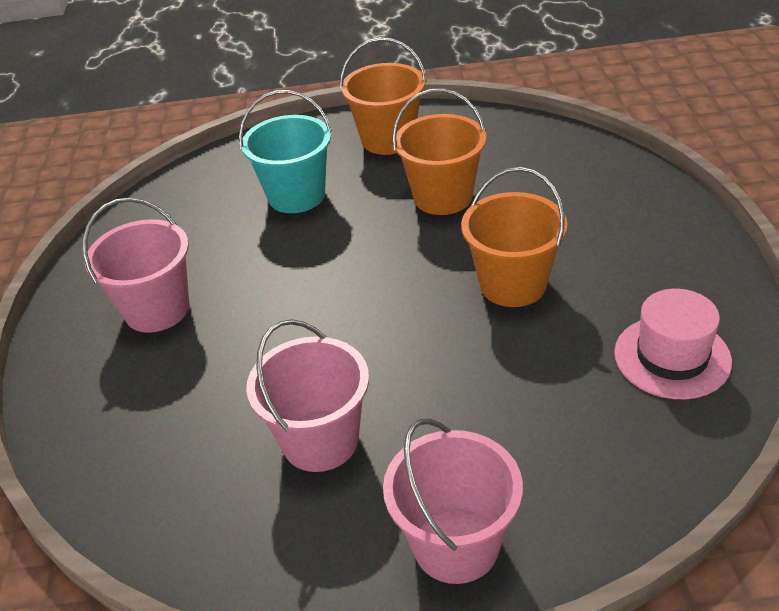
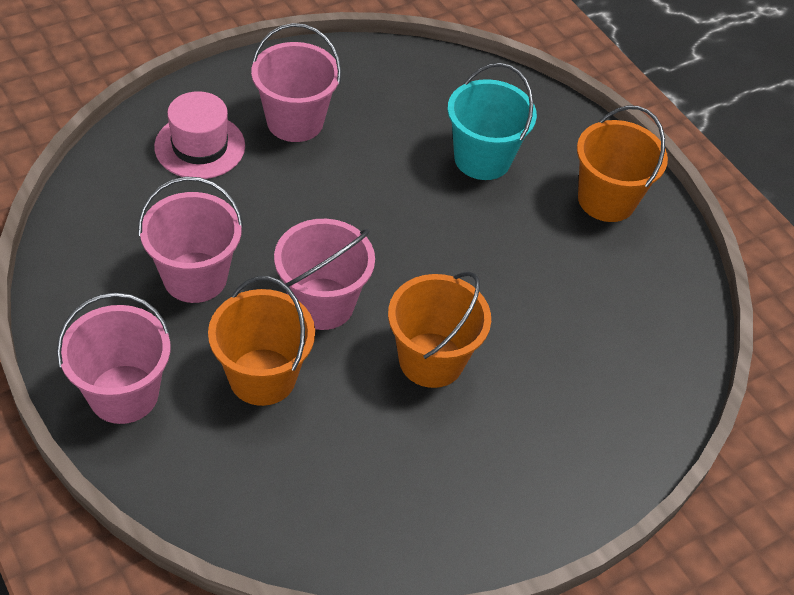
camera: 55 degrees right, 10 degrees up
(410, 344) = (322, 304): none -> pink bucket
(443, 197) = (535, 271): orange bucket -> orange bucket (262, 377)
(672, 357) = (384, 507): pink hat -> pink hat (200, 146)

